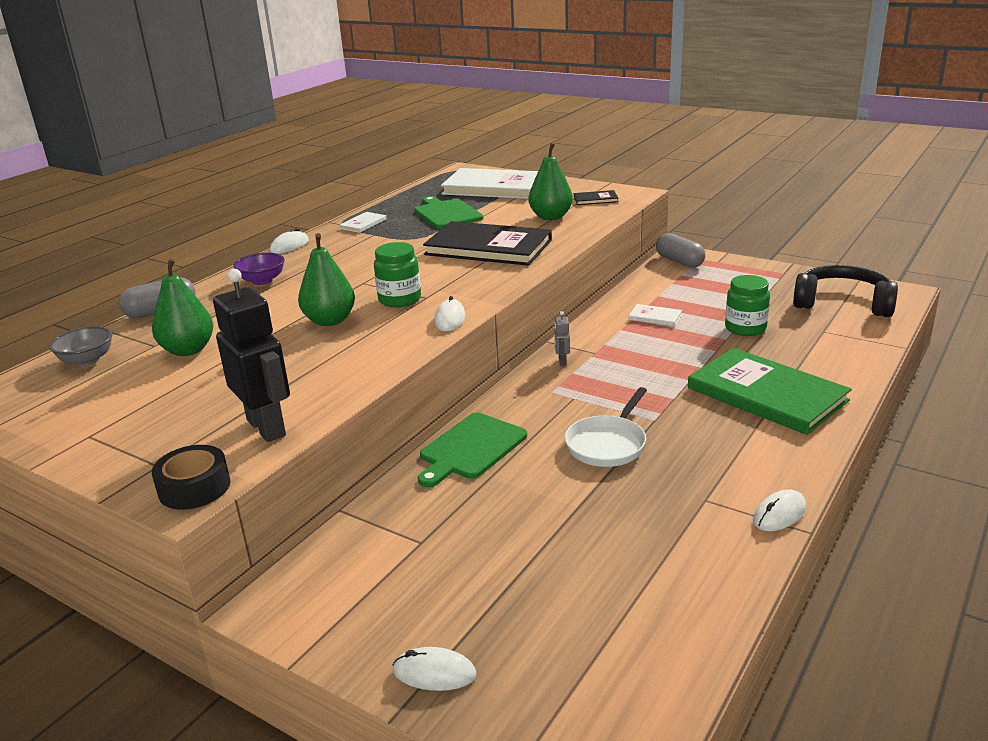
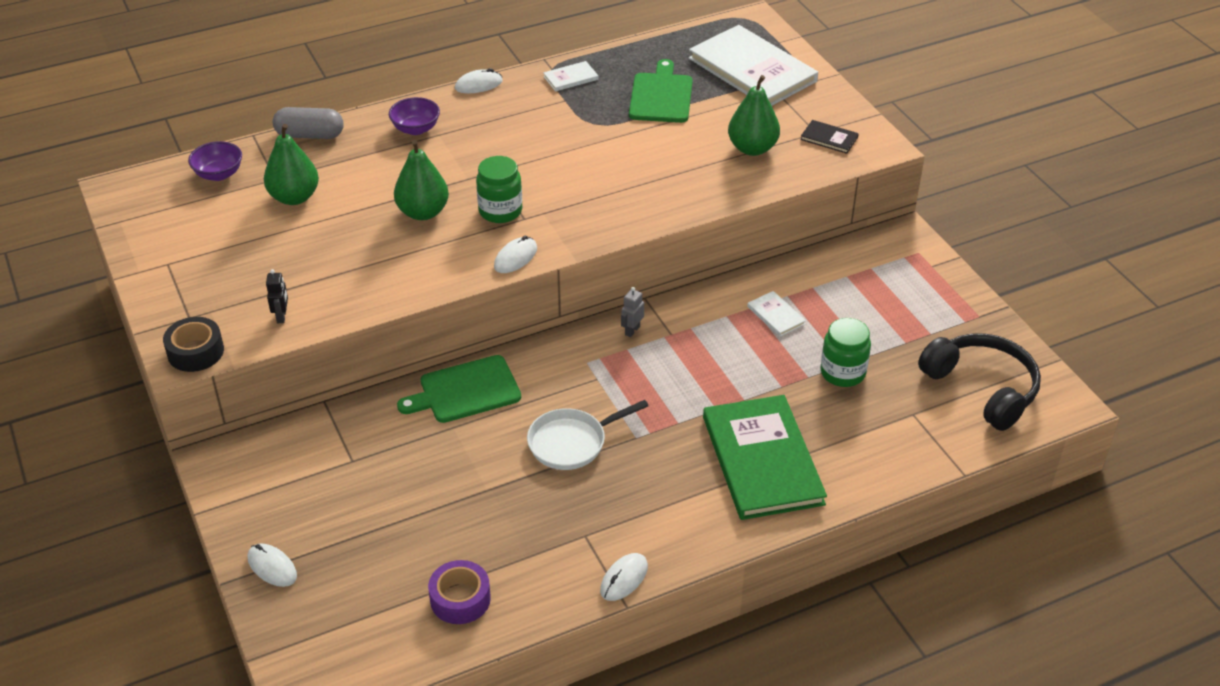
camera: 30 degrees right, 15 degrees up
(87, 360) = (219, 174): grey bowl -> purple bowl
(267, 427) = (282, 316): black robot -> black robot, size x0.43
(488, 247) = (645, 171): black book -> none
(662, 601) = (460, 599): none -> purple tape
(679, 261) = (892, 247): grey capsule -> none
(779, 514) = (624, 579): white mouse -> white mouse turned 45 degrees counterclockwise

